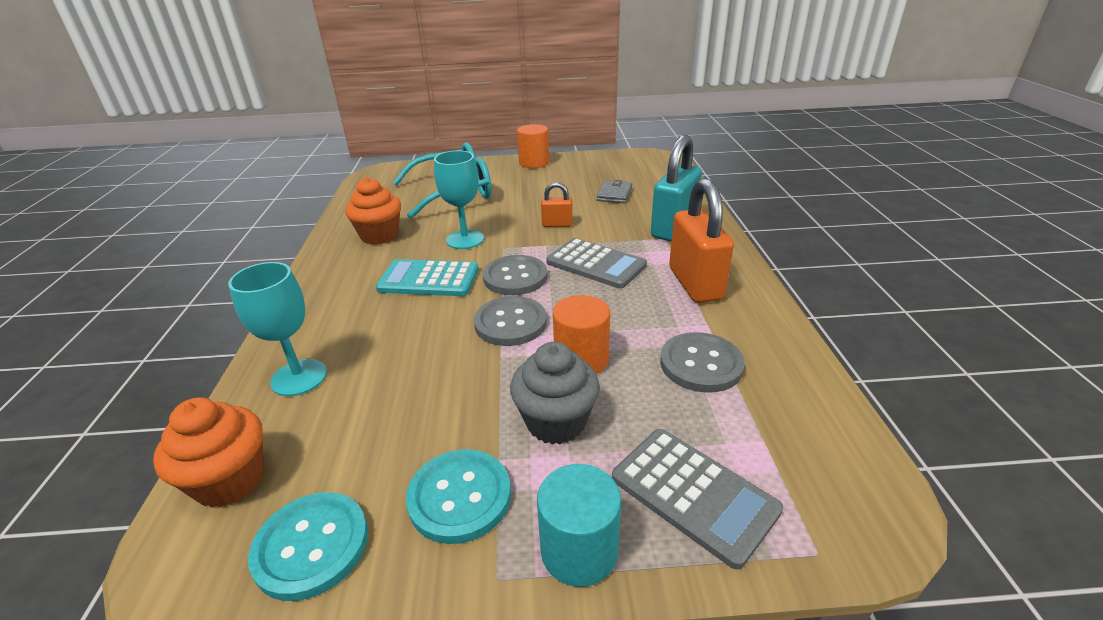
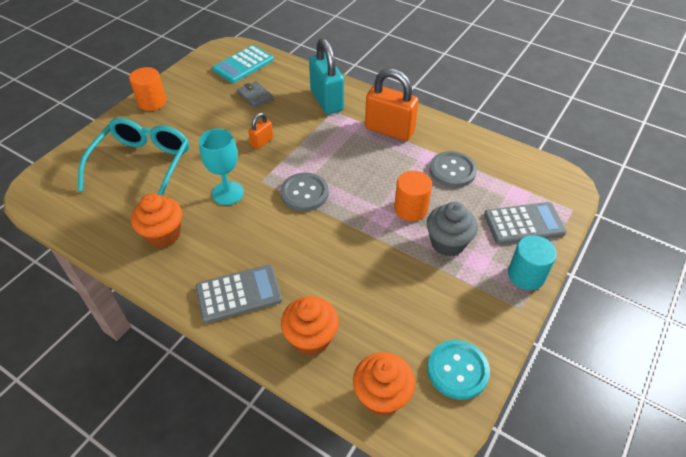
camera: 55 degrees left, 15 degrees up
(299, 377) = (311, 338): turquoise goblet -> orange cupcake
(428, 279) = (261, 233): turquoise calculator -> turquoise calculator (243, 65)
(460, 497) = (468, 301): turquoise button -> none
(510, 323) = (351, 219): grey button -> none
(596, 264) = (329, 153): grey calculator -> grey calculator (239, 294)

